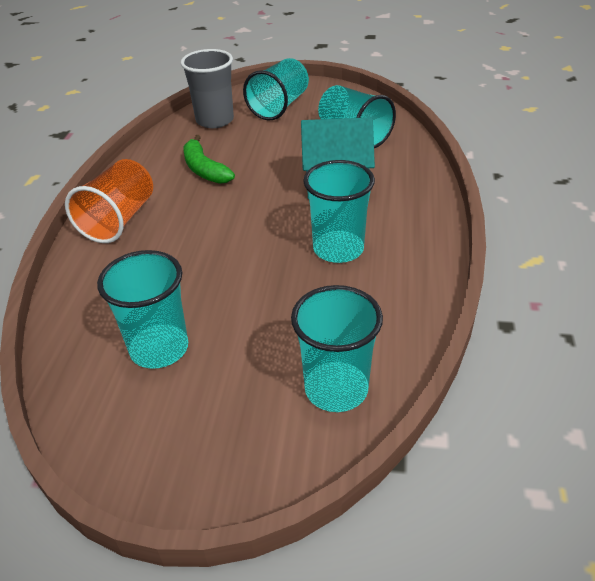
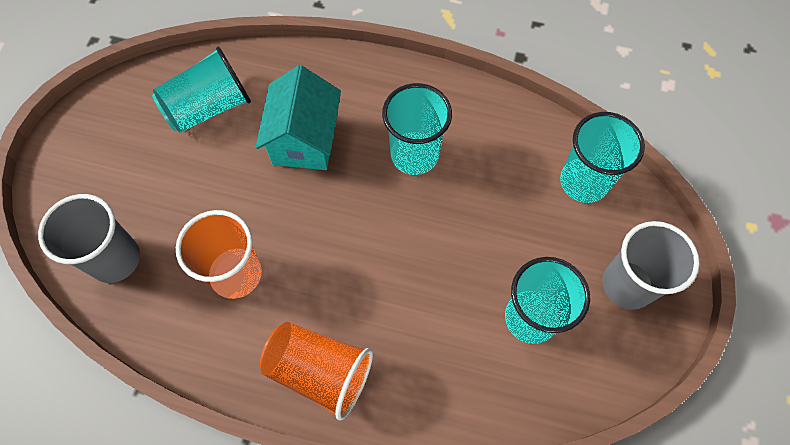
camera: 85 degrees left, 25 degrees up
(198, 437) = (627, 284): none -> grey cup
(204, 169) = (236, 274): green banana -> orange cup
(279, 106) = (107, 177): turquoise cup -> none

